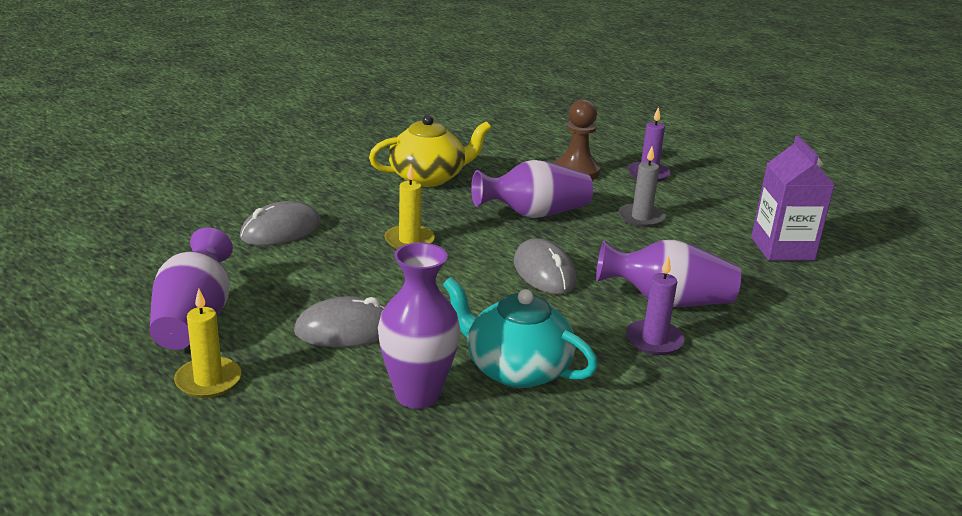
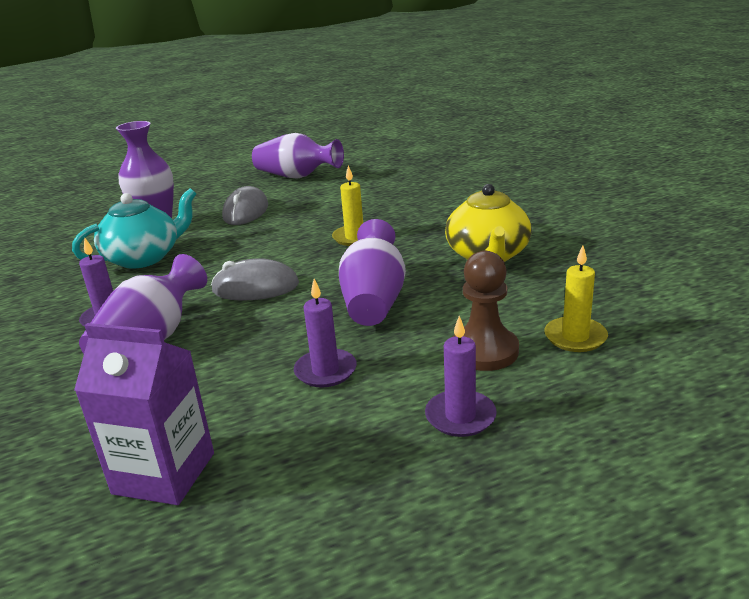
camera: 115 degrees right, 0 degrees up
(208, 380) = (232, 181): yellow candle -> yellow candle (575, 337)
(280, 230) = (400, 196): grey mouse -> none
(641, 218) = (325, 371): grey candle -> purple candle

